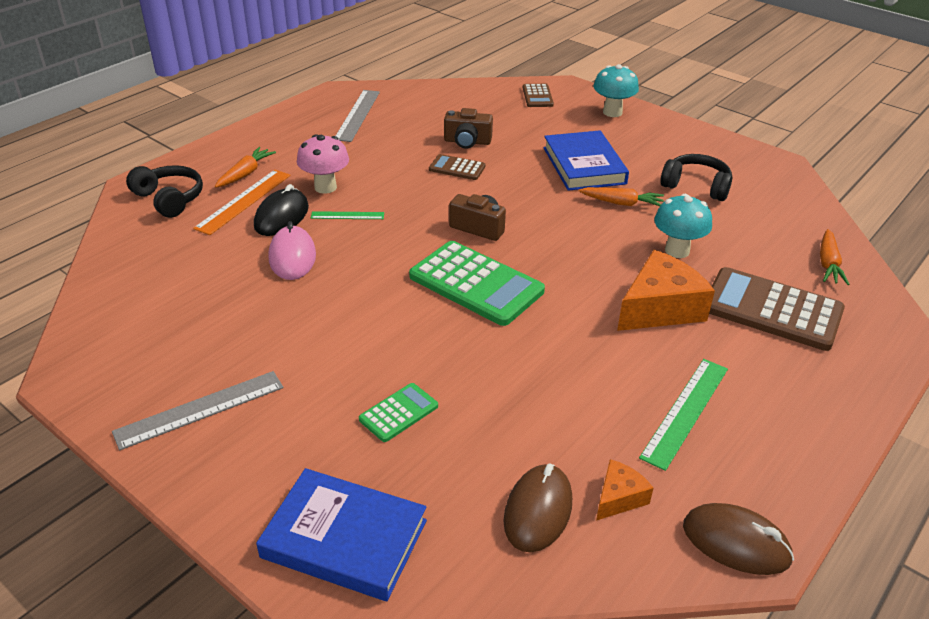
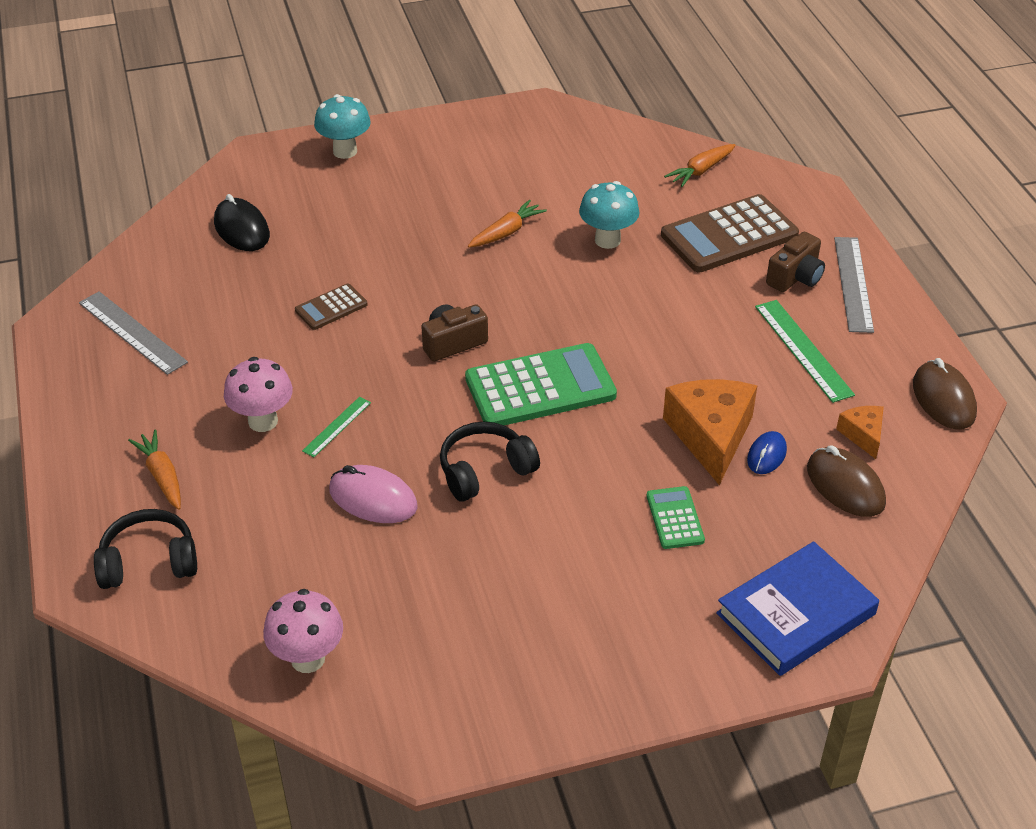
camera: 55 degrees left, 5 degrees up
(124, 291) = (308, 659): none -> pink mushroom
(200, 409) = (562, 656): grey ruler -> grey ruler (853, 284)
(244, 201) = (222, 498): orange ruler -> none
(282, 217) = (287, 479): black mouse -> black mouse (242, 229)
(467, 142) = (287, 276): brown camera -> brown camera (795, 277)
(526, 440) = (766, 455): none -> blue mouse
(537, 96) = (253, 182): brown calculator -> none
(584, 165) = (420, 221): blue book -> none
(660, 308) = (674, 294): orange cheese -> orange cheese (710, 436)
(696, 186) = (526, 174): black headphones -> black headphones (485, 471)
(736, 543) = (943, 399): brown mouse -> brown mouse turned 75 degrees counterclockwise
(828, 263) = (701, 171): orange carrot -> orange carrot turned 90 degrees clockwise

